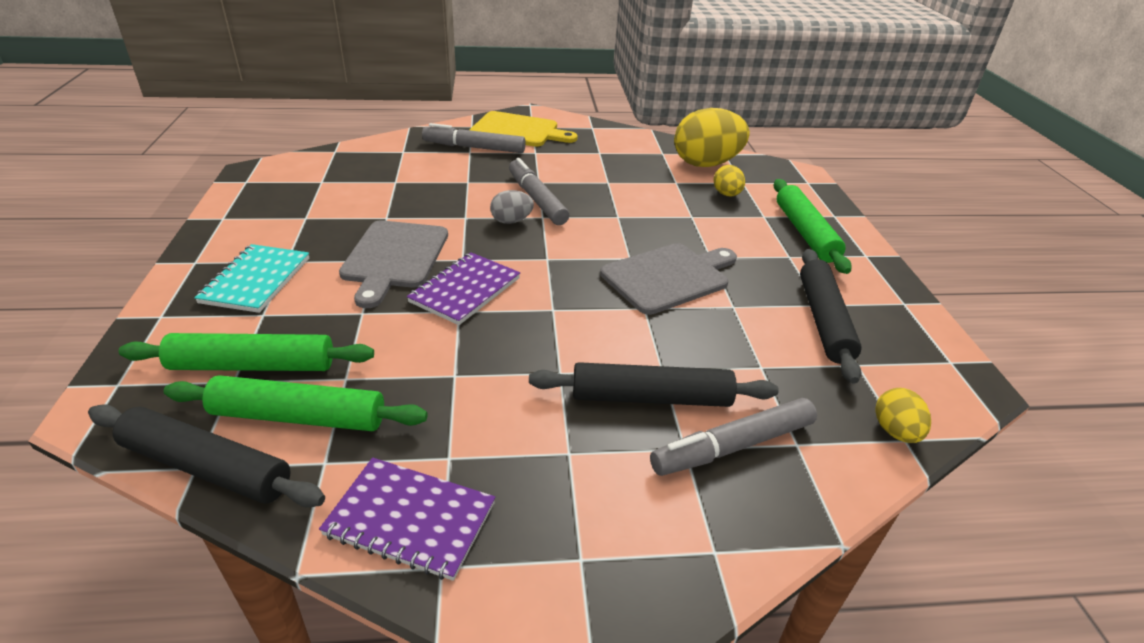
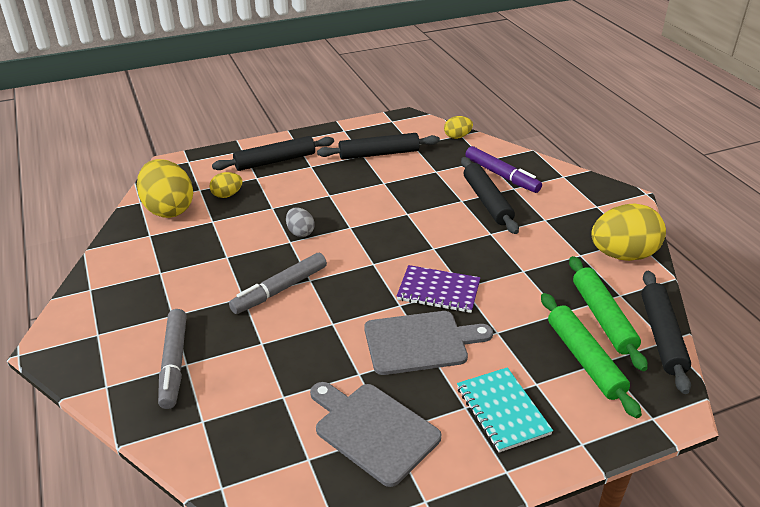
camera: 105 degrees left, 0 degrees up
(256, 280) = (502, 411): turquoise notebook -> turquoise notebook turned 75 degrees clockwise
(410, 519) = (622, 255): purple notebook -> yellow egg
(511, 221) = (326, 294): grey egg -> grey egg (300, 232)
(518, 130) = (113, 342): yellow cutting board -> none
(668, 277) = (365, 208): grey cutting board -> grey cutting board (373, 430)
(733, 446) = (501, 175): grey marker -> purple marker
(805, 233) = (275, 161): green rolling pin -> black rolling pin

